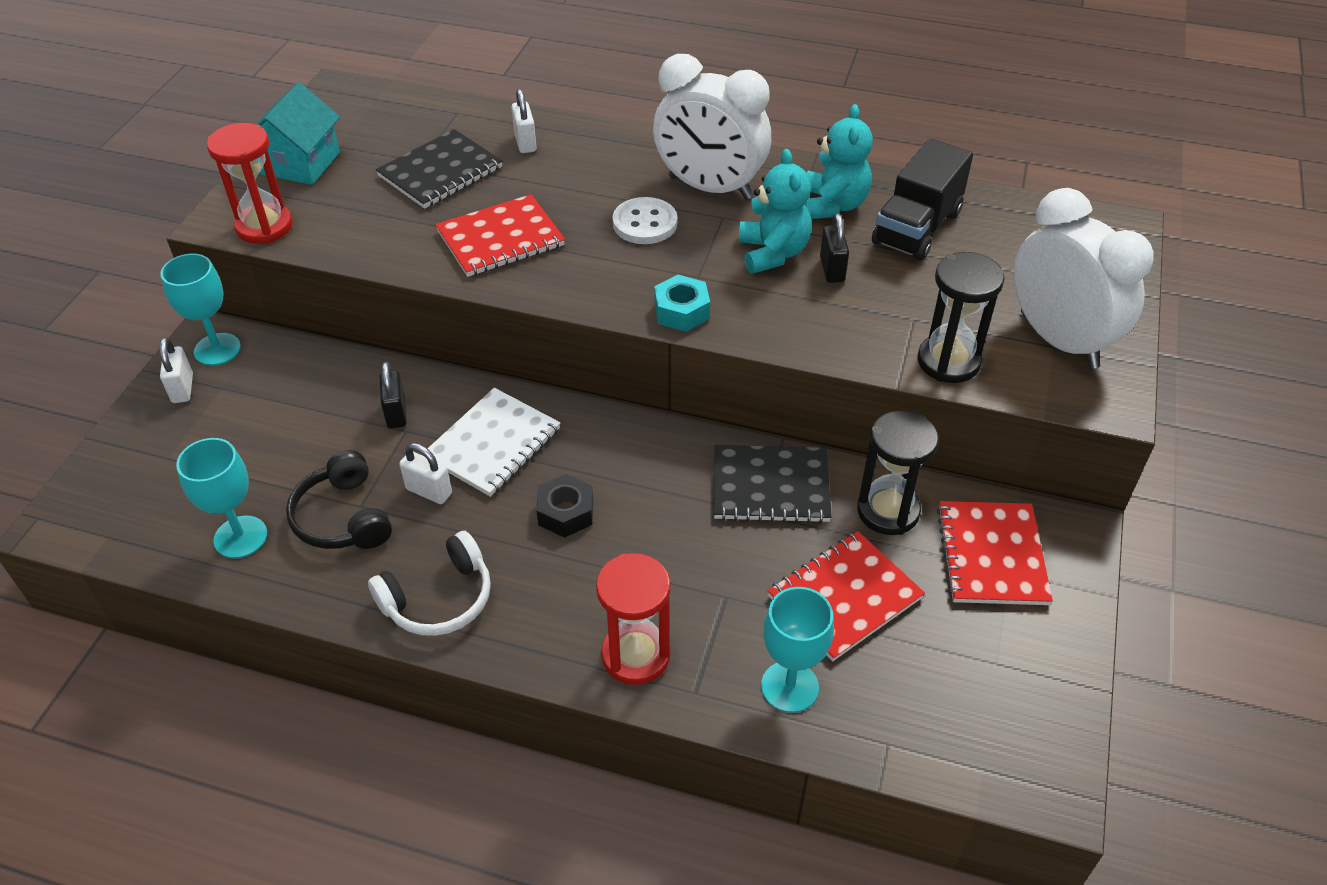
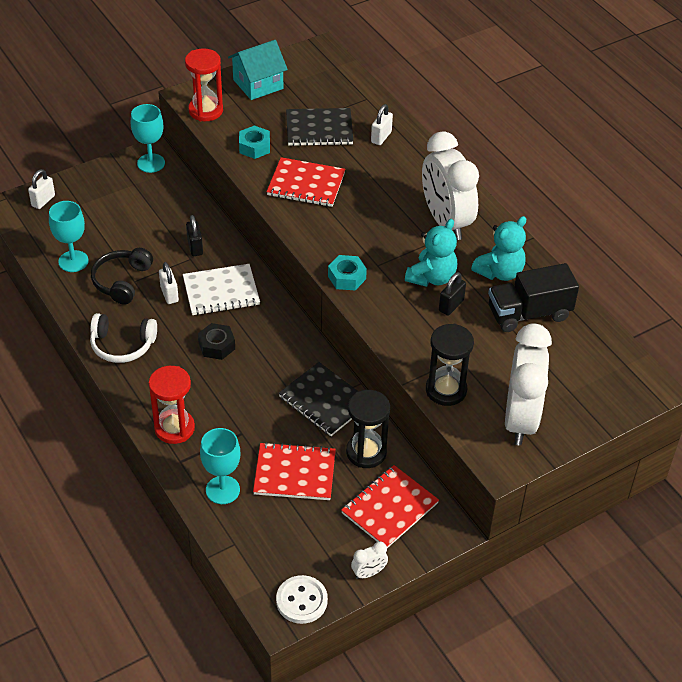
camera: 40 degrees right, 0 degrees up
(183, 388) = (117, 174): white padlock -> white padlock (43, 201)
(382, 233) = (254, 147): none -> turquoise nut
(396, 413) = (195, 247): black padlock -> black padlock turned 45 degrees counterclockwise
(645, 223) = (386, 220): white button -> white button (301, 601)
(1068, 649) = (368, 573): none -> white clock

